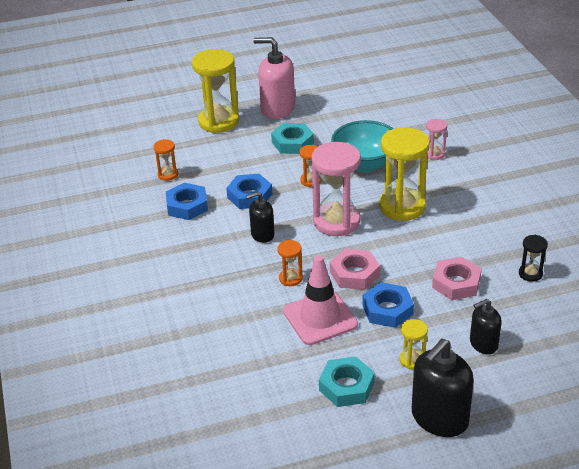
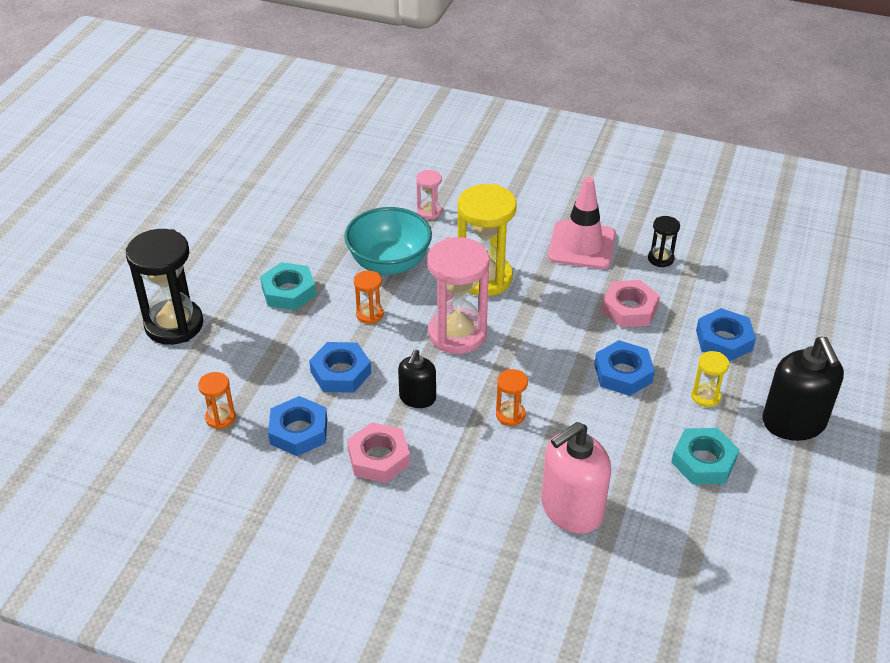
camera: 55 degrees left, 5 degrees up
(218, 121) = (174, 325): yellow hourglass -> black hourglass
(277, 109) = (212, 269): pink soap dispenser -> pink soap dispenser (571, 509)
(320, 318) = (590, 426): pink traffic cone -> pink traffic cone (582, 245)
(354, 274) = (550, 366): pink nut -> pink nut (379, 458)
(483, 344) = (724, 340): black soap dispenser -> blue nut

